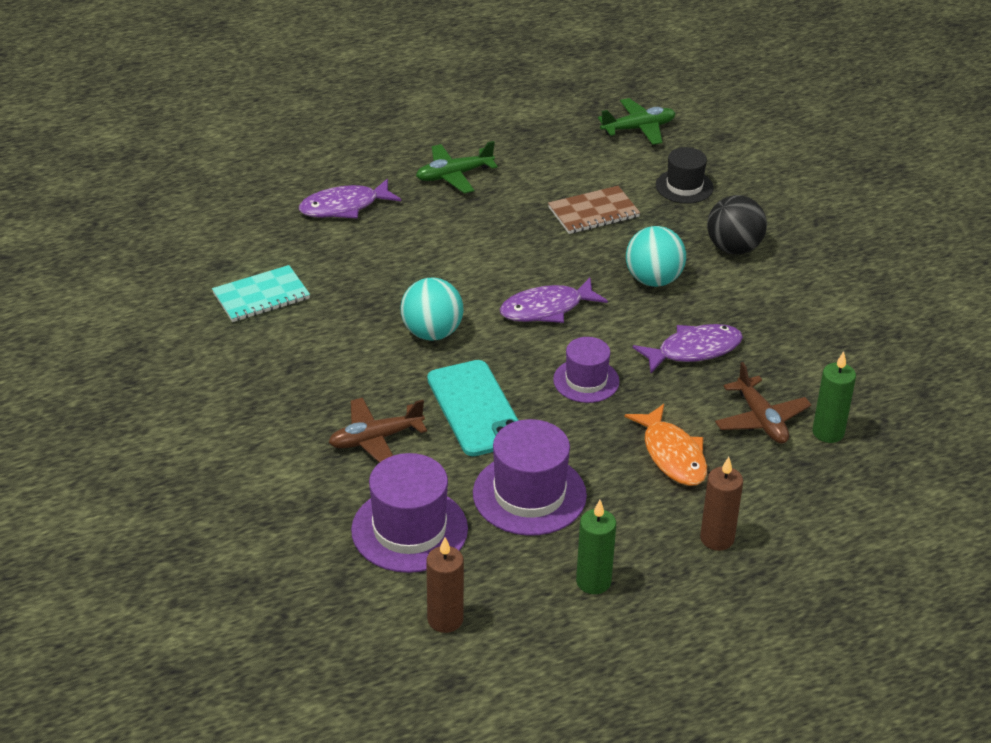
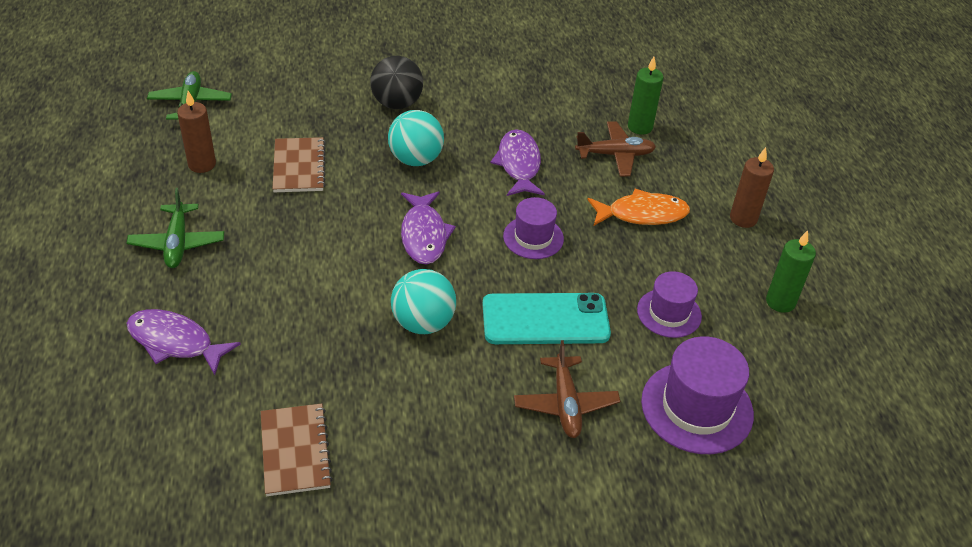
camera: 75 degrees left, 5 degrees up
(261, 296) = (295, 451): turquoise notebook -> brown notebook
(344, 207) = (175, 342): purple fish -> purple fish turned 120 degrees clockwise
(445, 619) = (813, 409): brown candle -> brown candle (202, 164)
(529, 494) = (669, 313): purple hat -> purple hat, size x0.62
(684, 186) = (295, 104): black hat -> none

